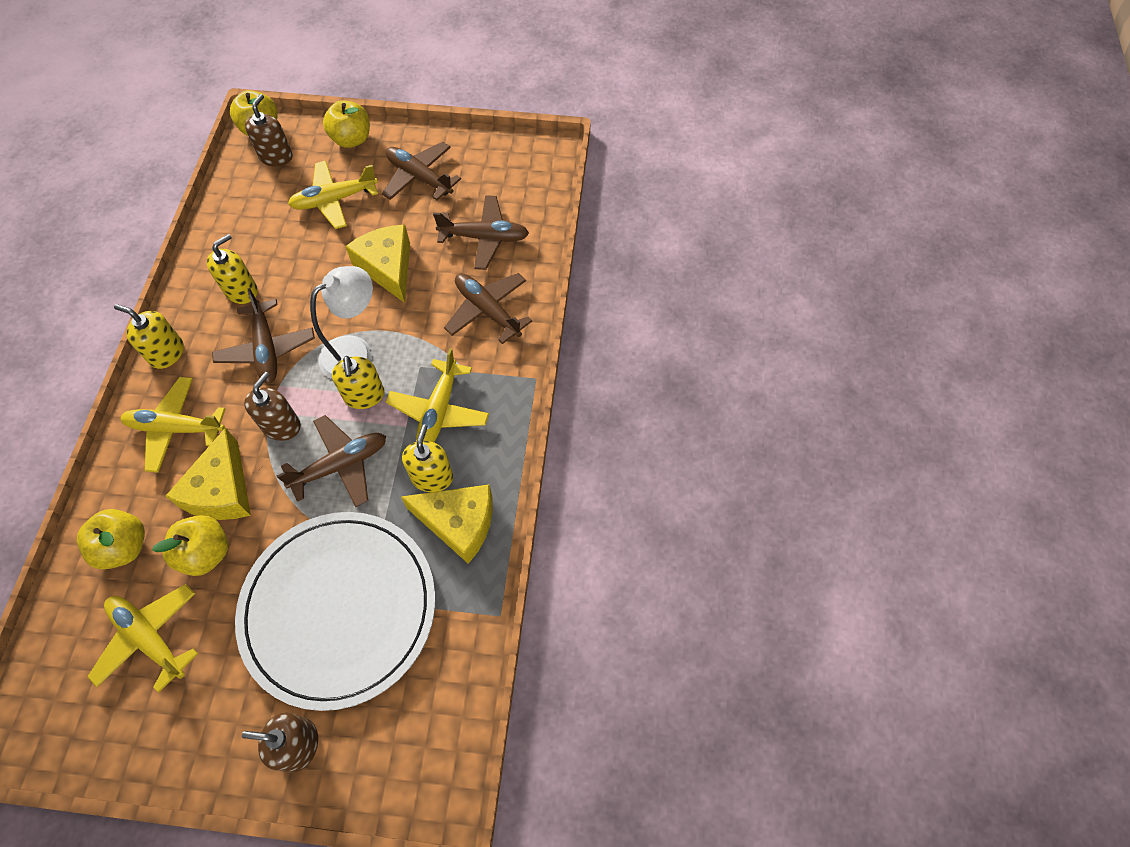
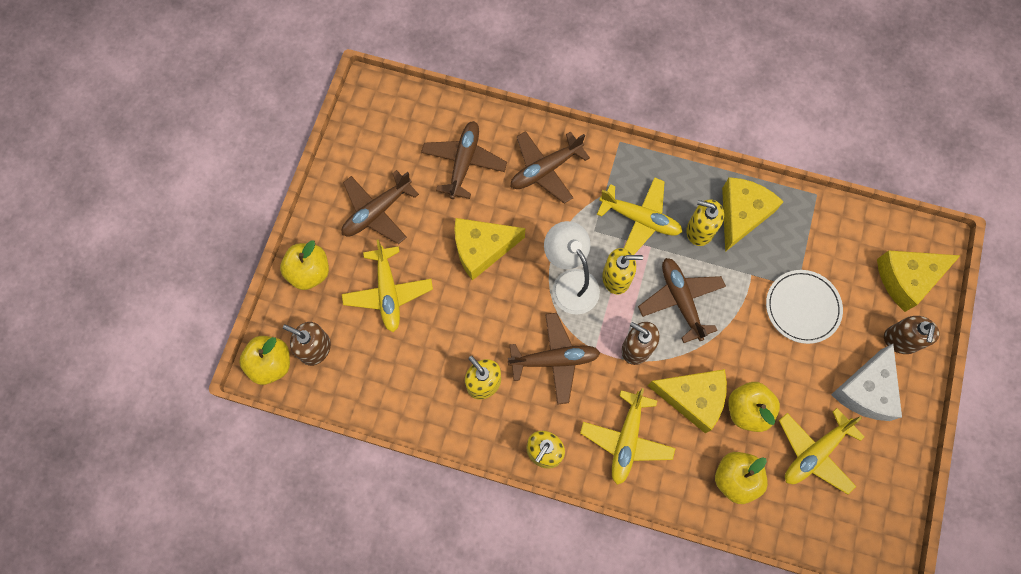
camera: 80 degrees left, 10 degrees up
(229, 700) = (866, 390): none -> white cheese
(339, 609) = (802, 307): white plate -> white plate, size x0.50
(388, 750) = (907, 279): none -> yellow cheese

